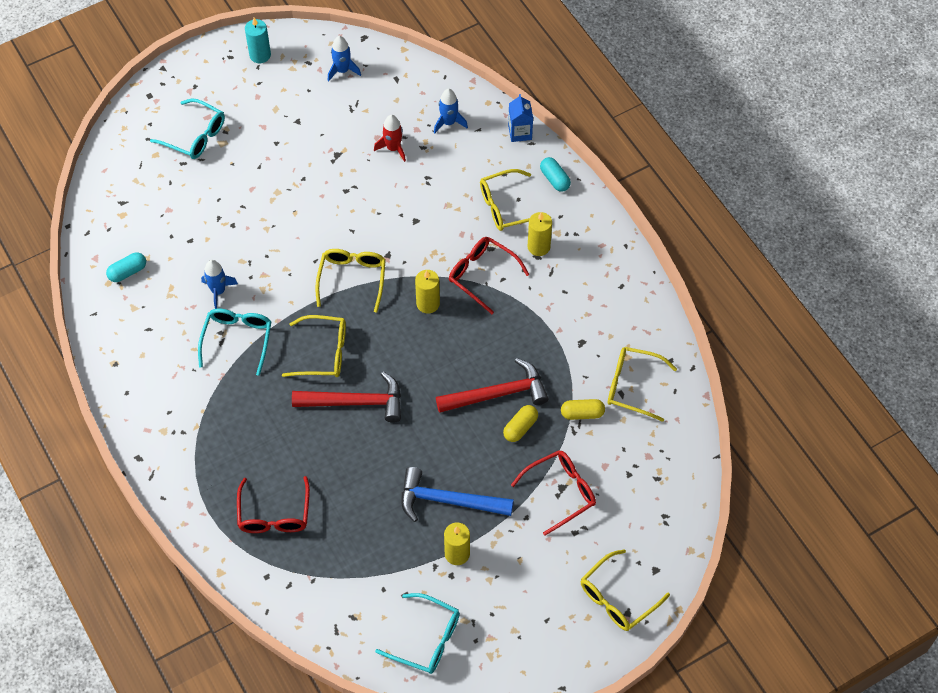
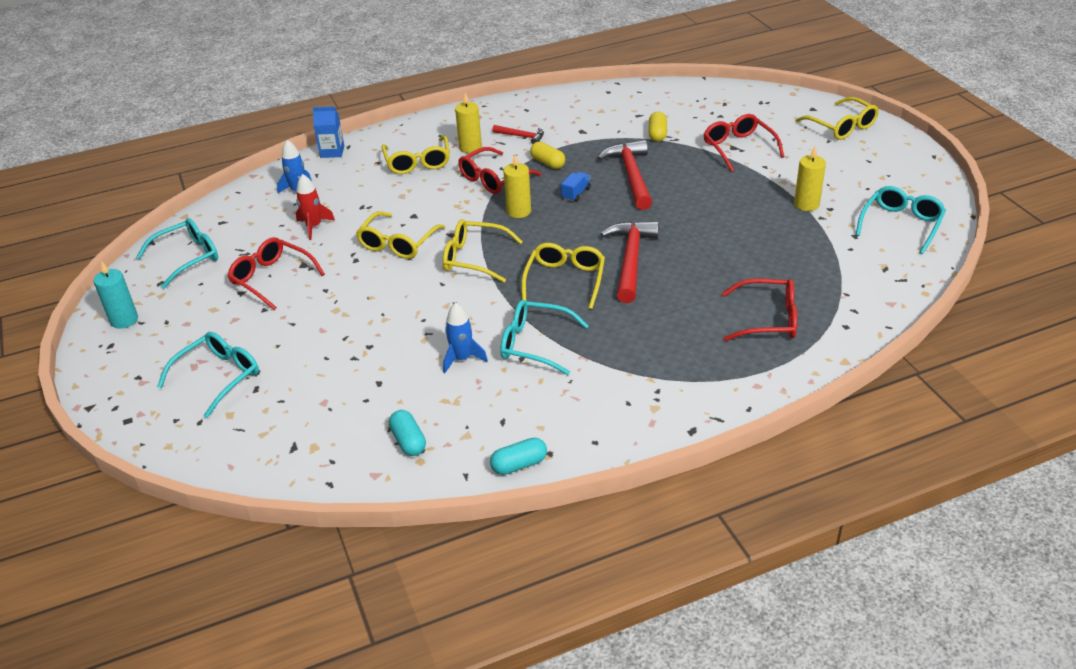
camera: 80 degrees left, 20 degrees down
(317, 137) = (272, 278): none -> red glasses
(342, 70) = (187, 258): blue rocket -> turquoise glasses
(448, 501) = (749, 207): blue hammer -> none
(461, 348) = (576, 193): none -> blue truck
(520, 427) = (669, 165): yellow capsule -> yellow capsule (548, 163)
(554, 179) = (396, 136): turquoise capsule -> turquoise capsule (519, 465)
(564, 288) = (521, 136): none -> red hammer
(632, 386) = (632, 109): yellow glasses -> yellow glasses (398, 243)

